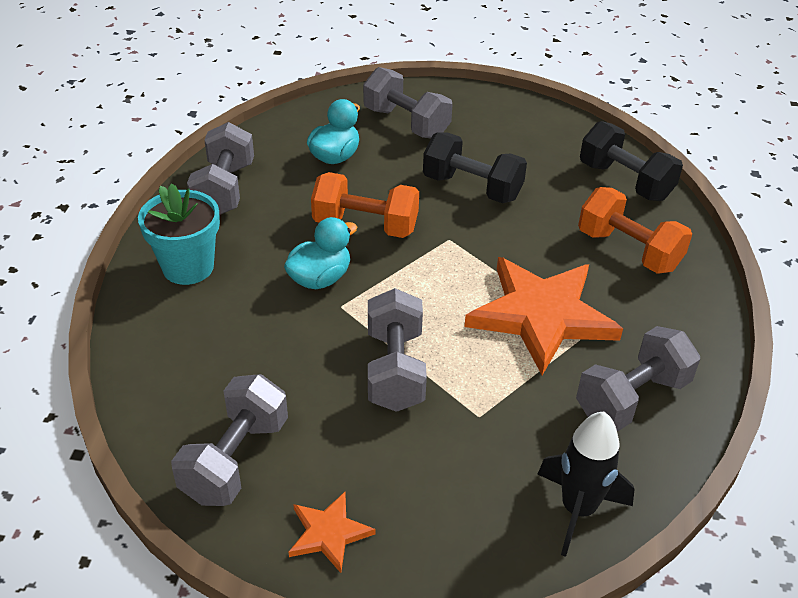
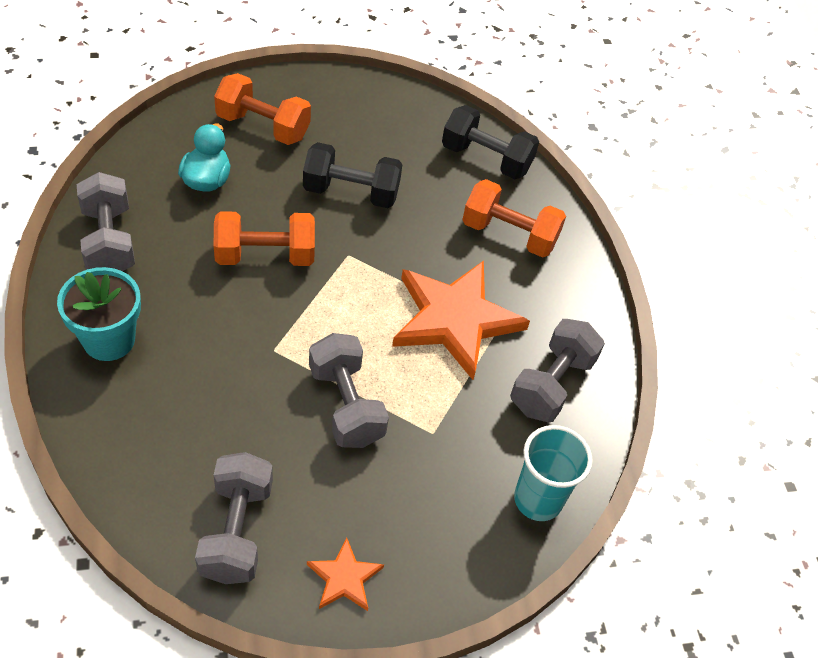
camera: 25 degrees left, 10 degrees up
(320, 278) = (243, 324): turquoise duck -> none
(406, 123) = (263, 126): grey dumbbell -> orange dumbbell
(578, 510) = (538, 500): black rocket -> turquoise cup

